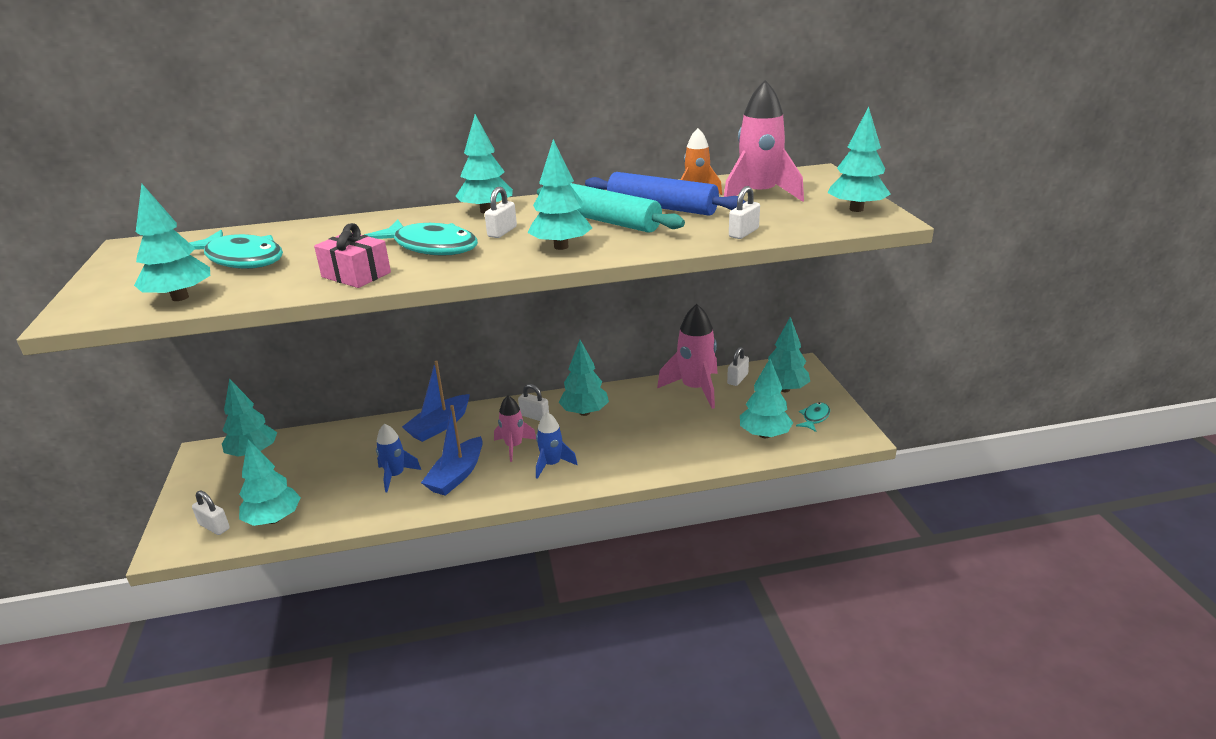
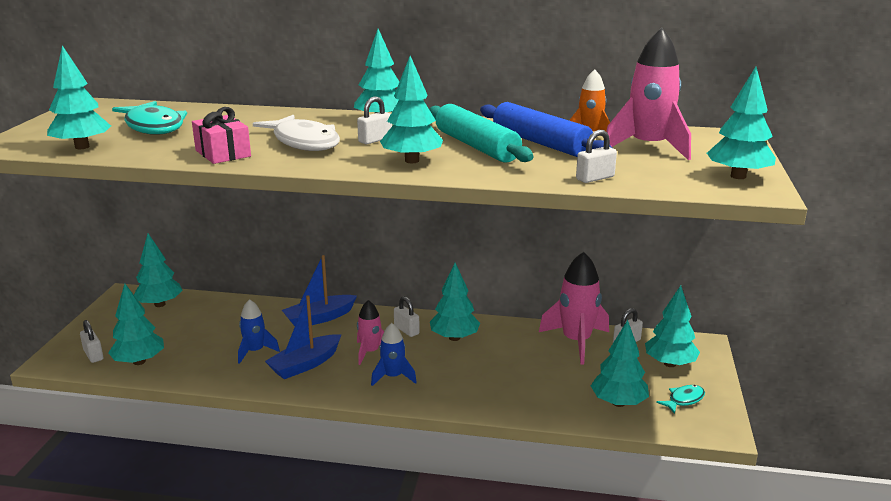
camera: 20 degrees right, 5 degrees down
(431, 247) = (304, 142): turquoise fish -> white fish

